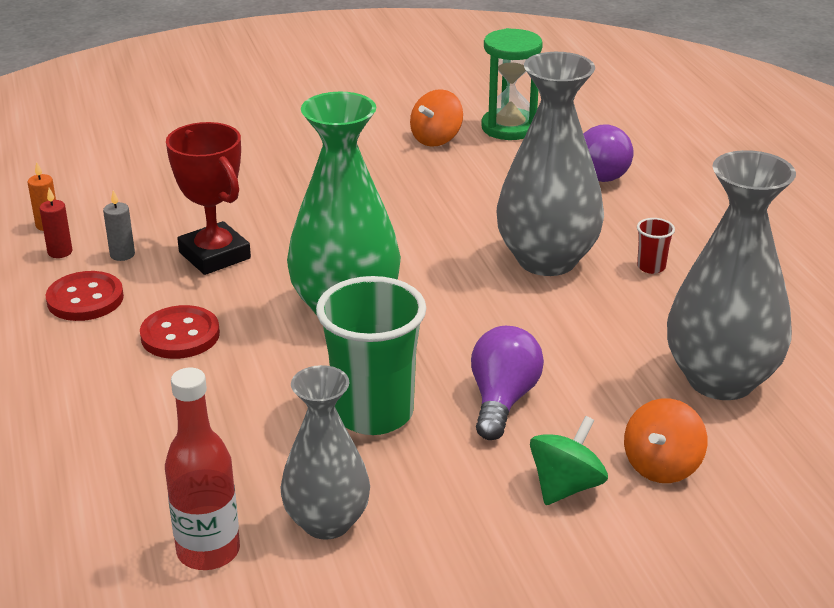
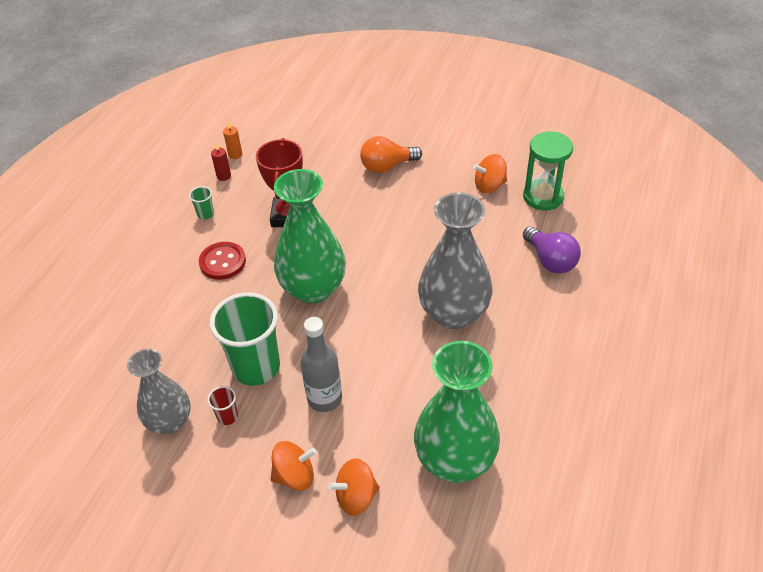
camera: 40 degrees right, 15 degrees up
(85, 299) = (205, 214): red button -> green cup
(122, 254) = (248, 192): grey candle -> none
(208, 551) = (109, 404): red bottle -> none
(285, 164) = (387, 166): none -> orange light bulb
(502, 400) = (324, 398): purple light bulb -> grey bottle
(566, 486) = (295, 476): green spinning top -> orange spinning top
(651, 267) = (508, 352): red cup -> red cup (227, 416)
(720, 379) = (455, 460): grey vase -> green vase

